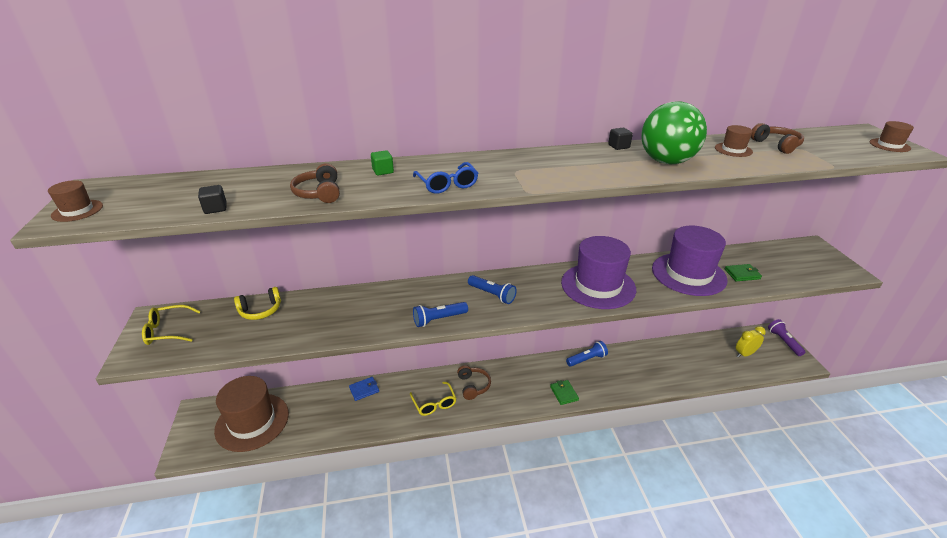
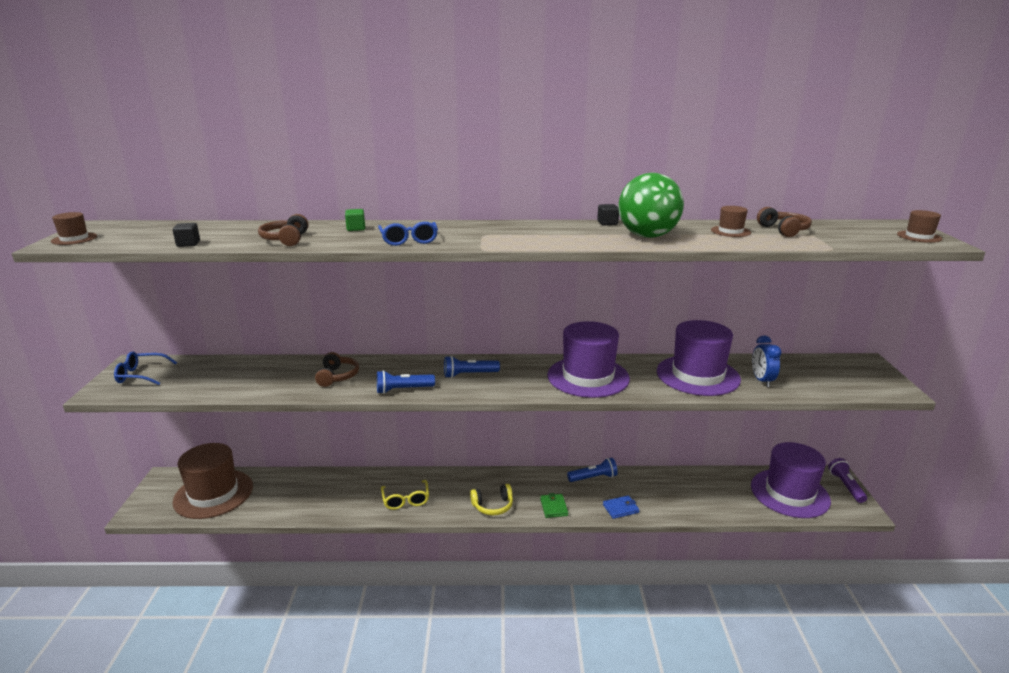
camera: 10 degrees right, 10 degrees down
(167, 331) = (141, 375): yellow glasses -> blue glasses
(260, 310) = (233, 367): yellow headphones -> yellow headphones (493, 506)
(364, 390) = (336, 479): blue wallet -> blue wallet (620, 508)
(473, 386) = (454, 488): brown headphones -> brown headphones (337, 376)
(492, 295) = (469, 374): blue flashlight -> blue flashlight turned 120 degrees clockwise
(742, 274) = (762, 380): green wallet -> blue clock
(744, 354) = (789, 493): yellow clock -> purple hat

